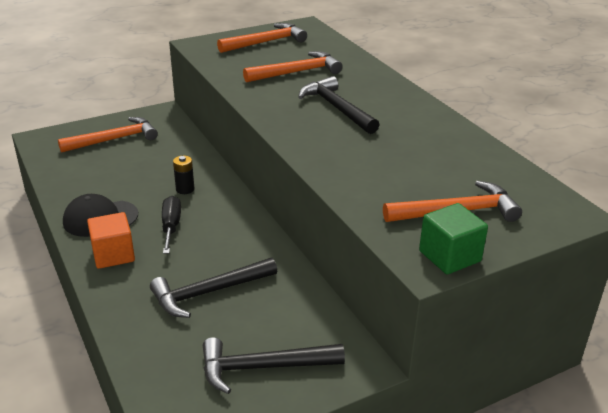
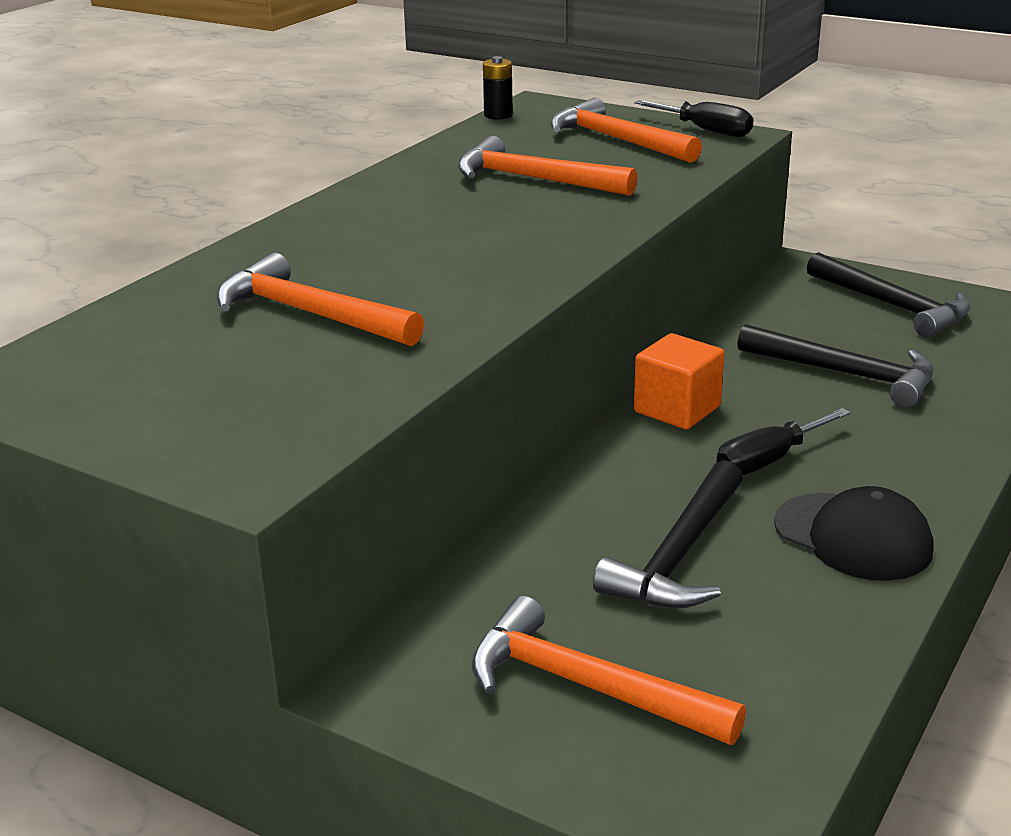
camera: 120 degrees left, 5 degrees down
(113, 255) = (904, 476): orange cube -> orange cube (677, 409)
(185, 189) = (655, 495): black battery -> black battery (498, 115)
(266, 42) = (158, 394): orange hammer -> orange hammer (534, 179)
(337, 108) = (431, 247): black hammer -> black hammer (678, 555)
(449, 256) = (705, 130): green cube -> black screwdriver

